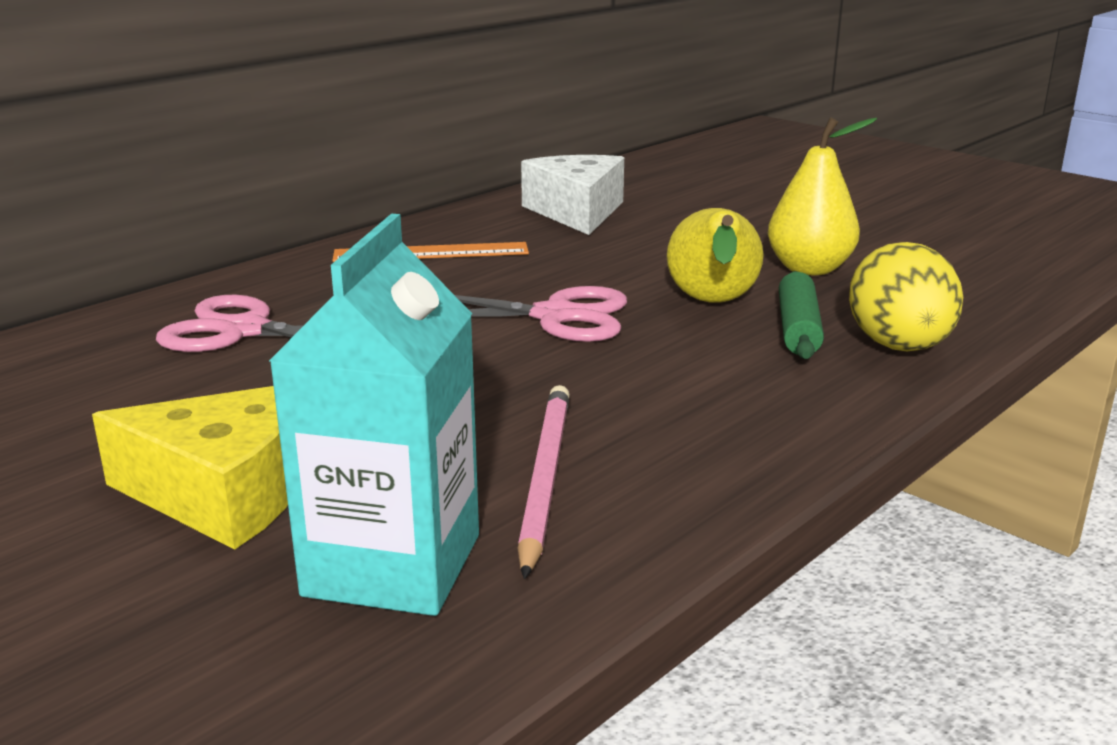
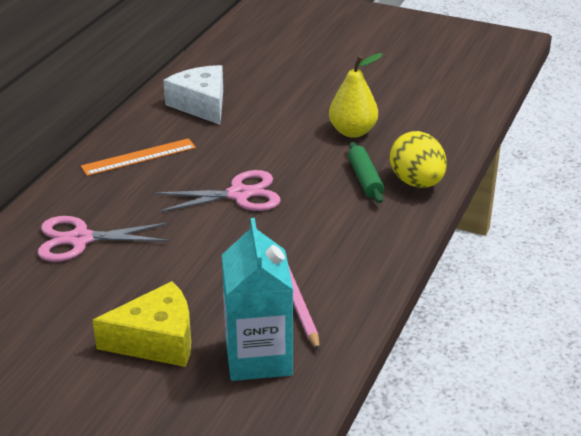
camera: 20 degrees left, 10 degrees up
(713, 304) = (315, 169): yellow pear -> none

